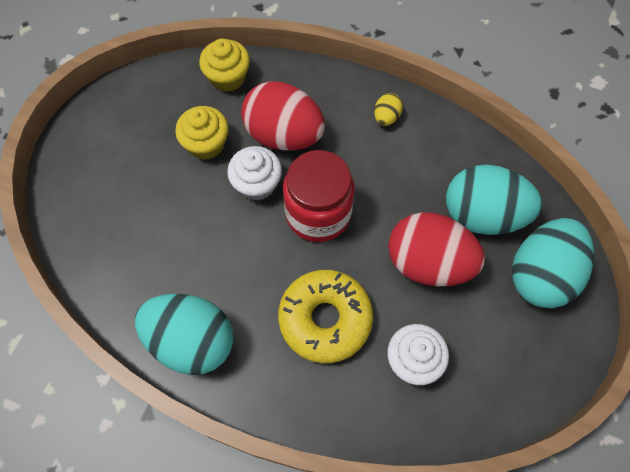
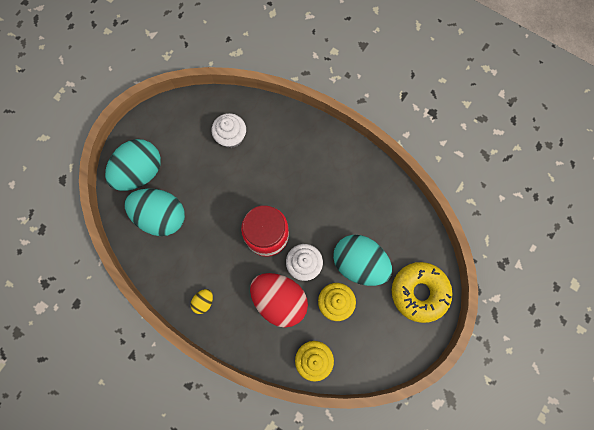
camera: 170 degrees left, 10 degrees up
(192, 341) = (355, 168): turquoise egg -> turquoise egg (359, 263)
(325, 319) = (276, 168): yellow donut -> yellow donut (419, 292)
(428, 262) = (206, 191): red egg -> none

